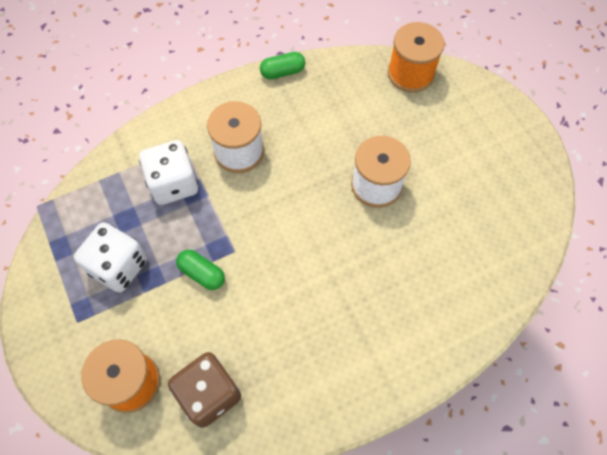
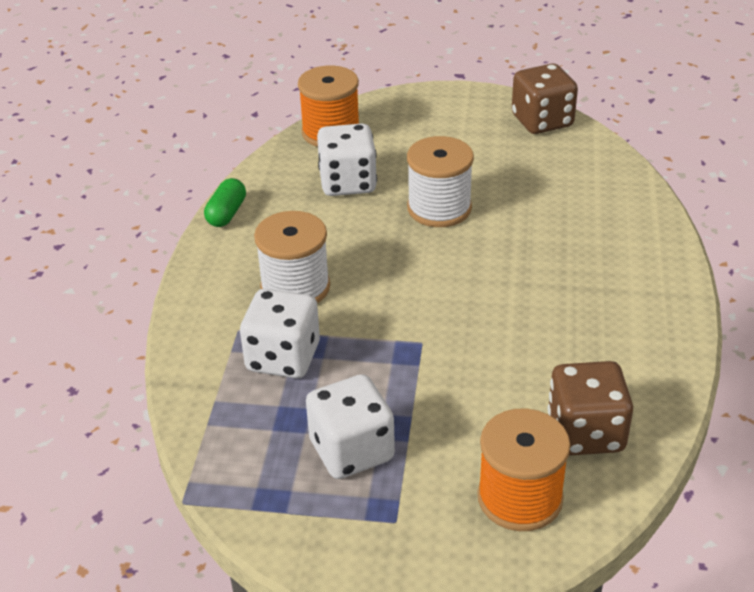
camera: 55 degrees left, 25 degrees down
(202, 273) = (427, 380): green capsule -> none
(363, 116) = (348, 183): none -> white dice
(534, 194) = (542, 121): none -> brown dice

